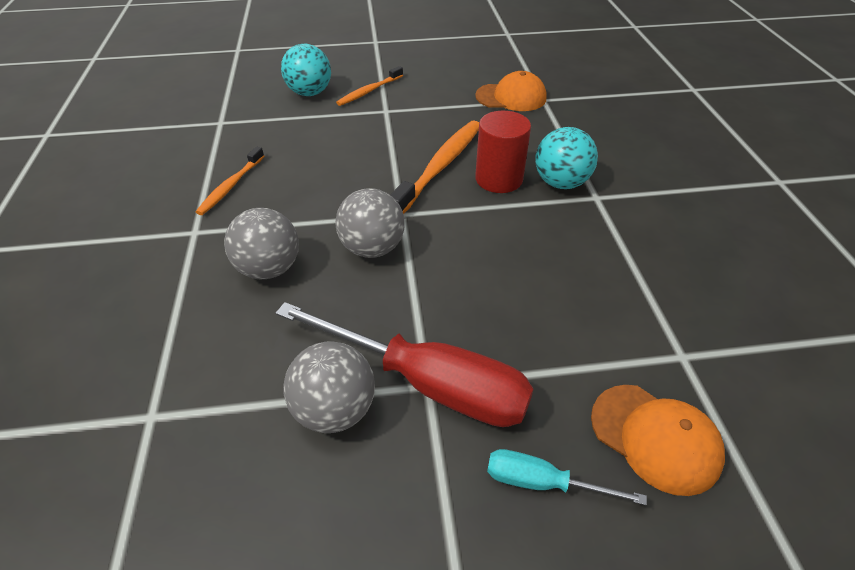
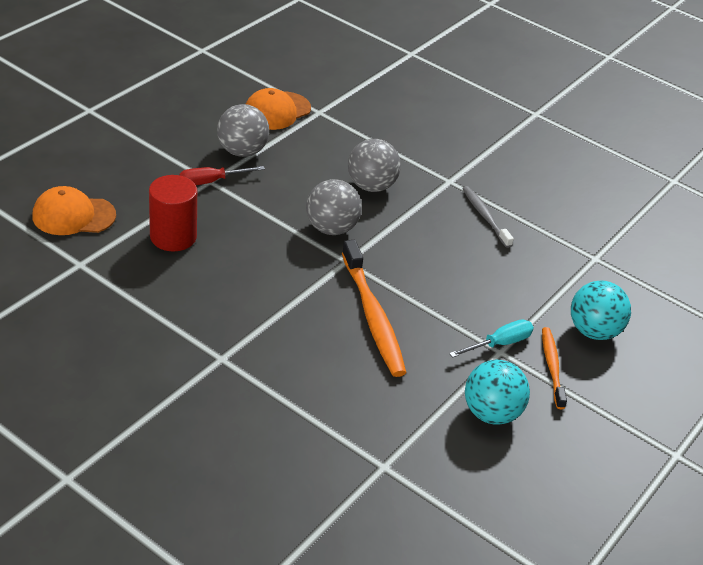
camera: 130 degrees right, 5 degrees down
(231, 186) = (485, 217): orange toothbrush -> grey toothbrush
(427, 382) = (211, 181): red screwdriver -> red screwdriver, size x0.49
(499, 179) = (314, 331): red cylinder -> red cylinder (173, 237)
(511, 97) = (418, 447): orange cap -> orange cap (277, 111)
(542, 482) = (117, 173): turquoise screwdriver -> turquoise screwdriver (499, 344)
(561, 183) = (262, 356): turquoise ball -> turquoise ball (491, 413)

